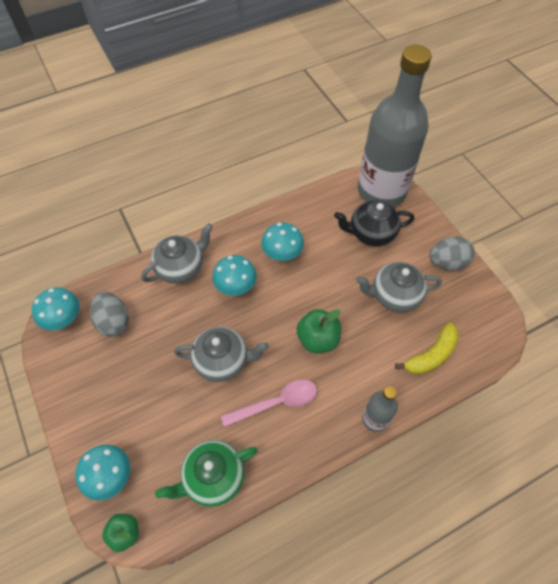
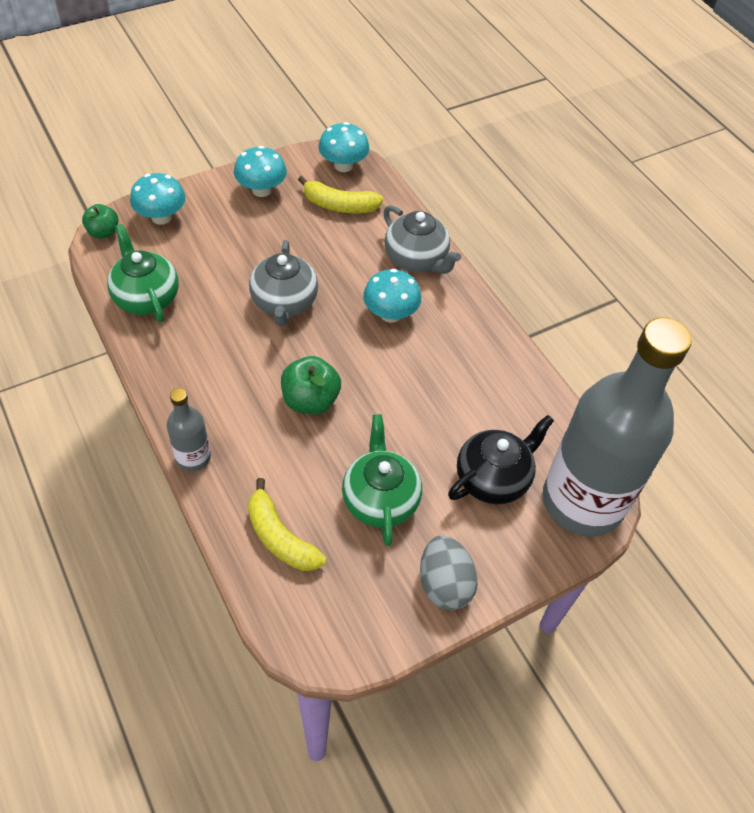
camera: 85 degrees right, 5 degrees down
(113, 322) = (339, 205): grey egg -> yellow banana
(277, 403) = (226, 355): pink spoon -> none
(282, 253) = (446, 364): turquoise mushroom -> turquoise mushroom (261, 190)
(371, 233) = (493, 479): black teapot -> black teapot turned 60 degrees clockwise
(394, 295) = (380, 499): grey teapot -> green teapot

